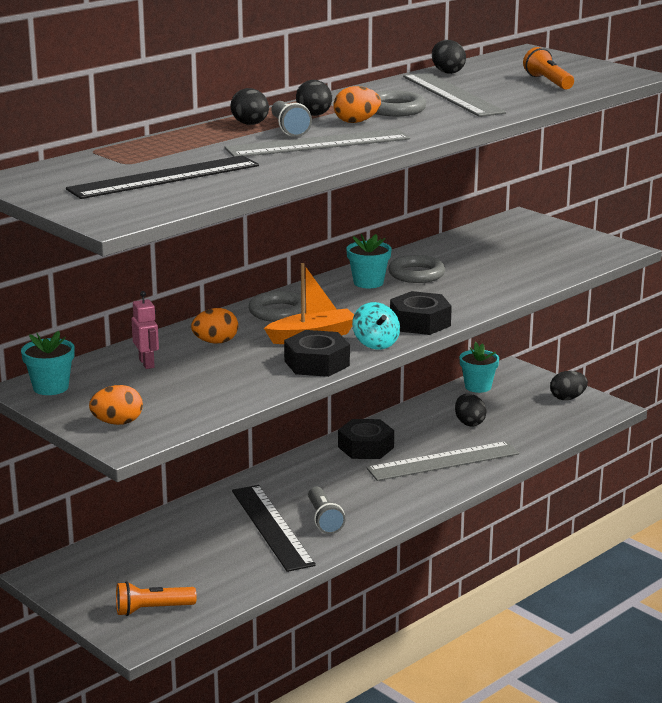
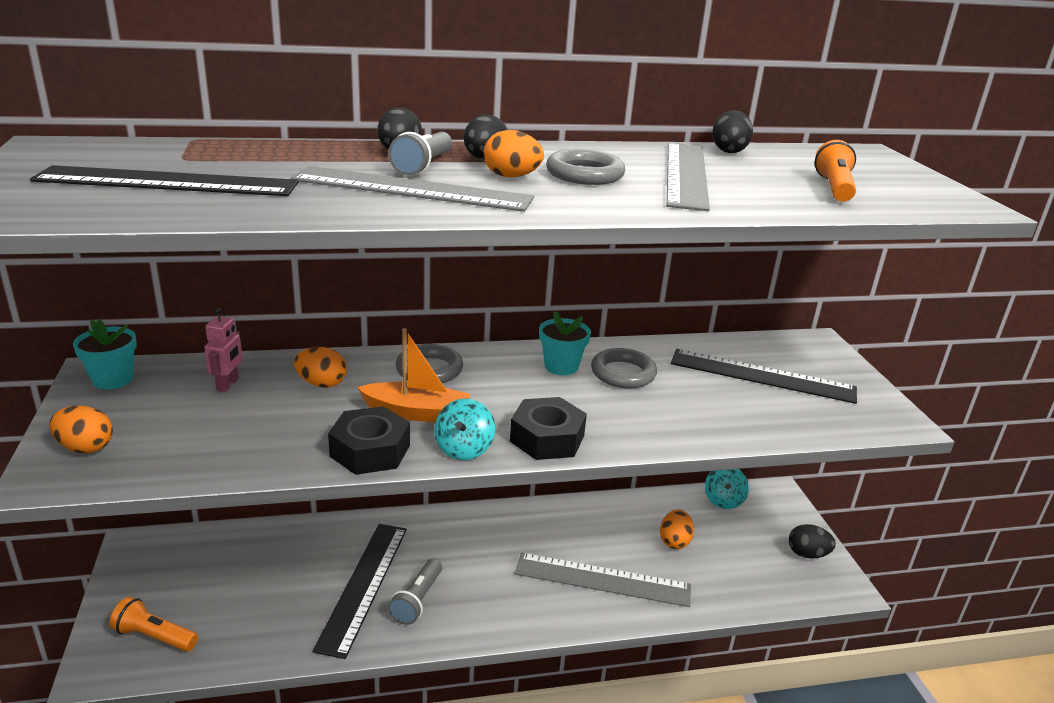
camera: 30 degrees right, 5 degrees up
(366, 447) = (546, 527): black nut -> none
(469, 423) = (674, 541): black egg -> orange egg
(478, 387) = (723, 500): turquoise flower pot -> turquoise spinning top
(509, 248) = (762, 376): none -> black ruler

